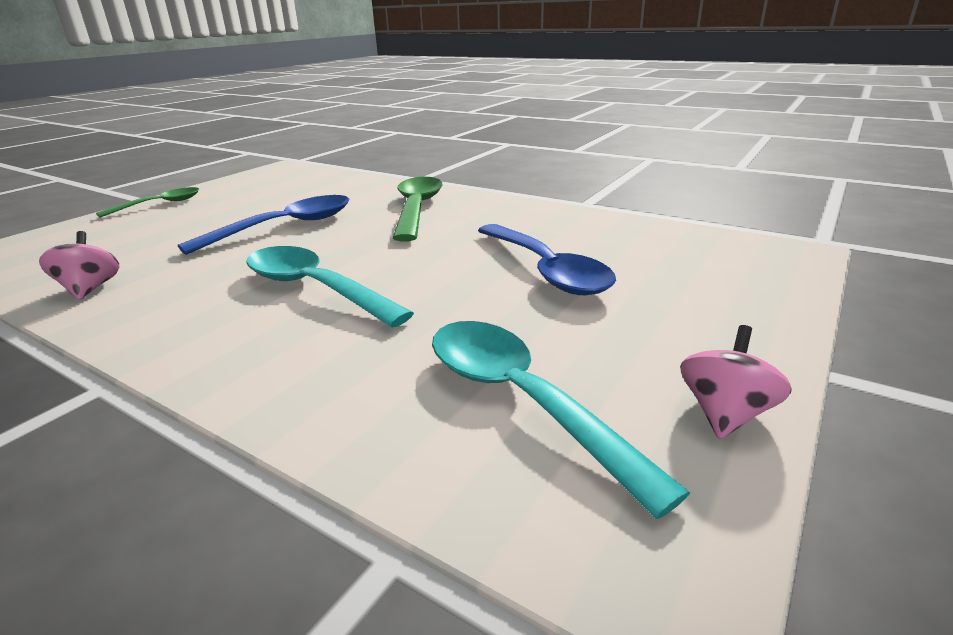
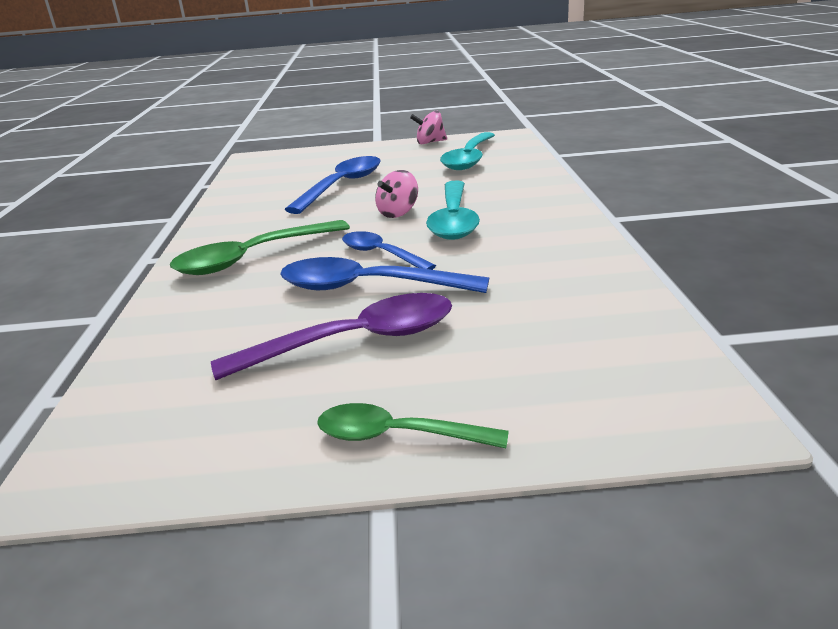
camera: 125 degrees left, 0 degrees up
(90, 289) = (589, 282): pink spinning top -> pink spinning top (398, 213)
(239, 212) = (356, 341): none -> purple spoon
(322, 242) = (381, 254): none -> blue spoon

